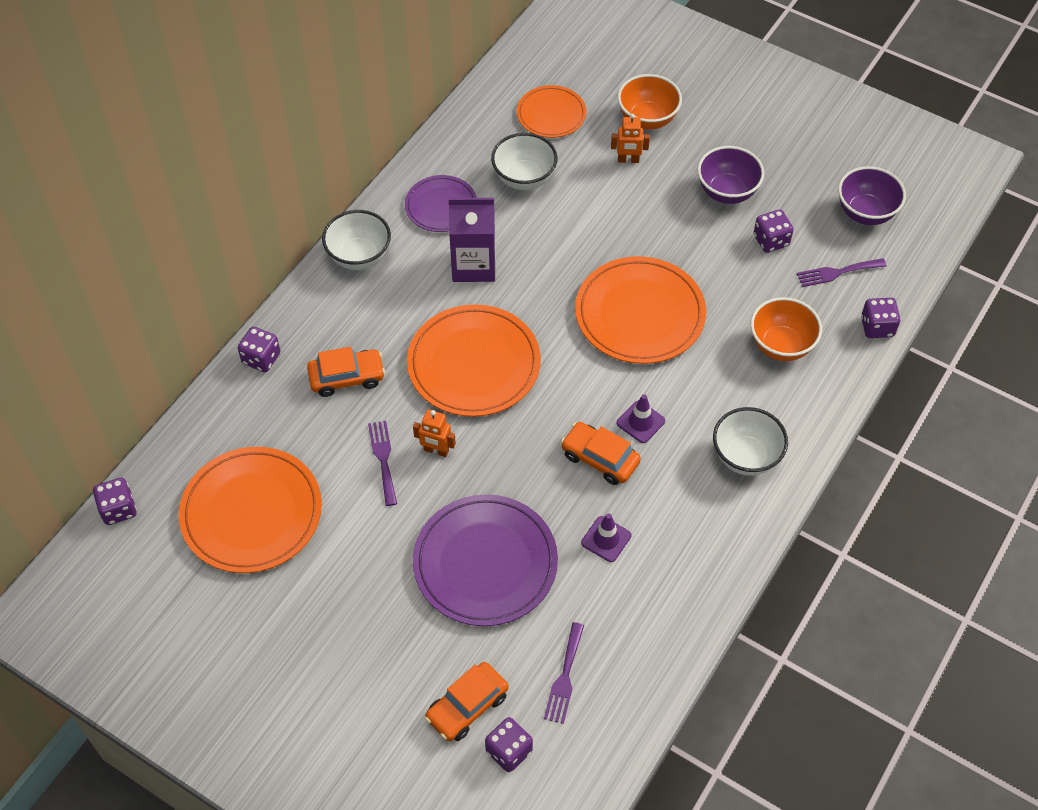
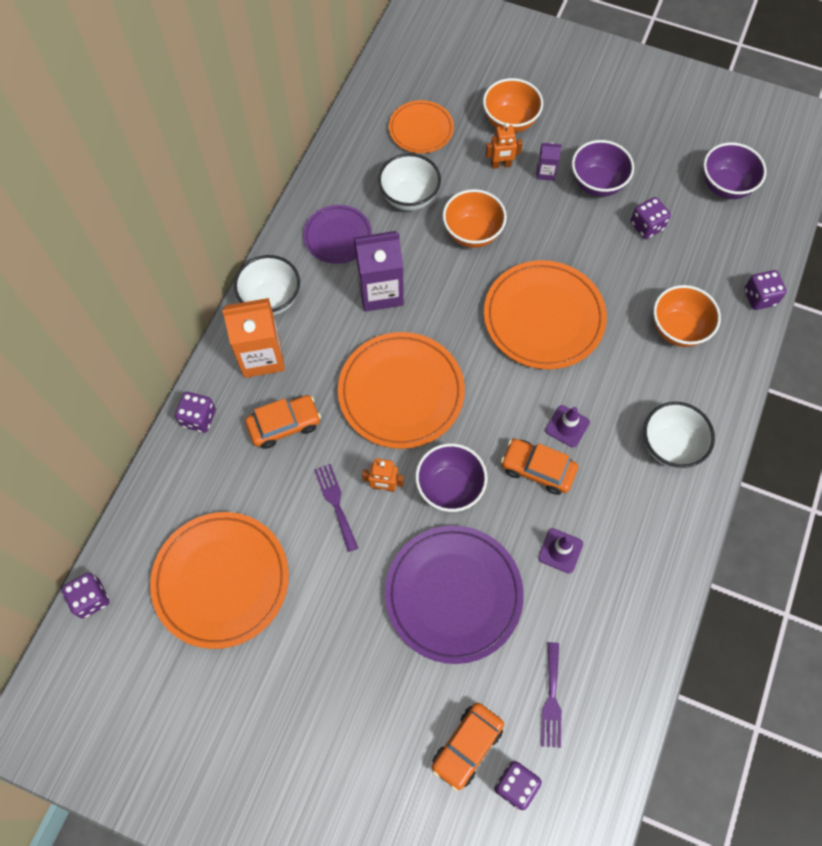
camera: 10 degrees left, 10 degrees up
(337, 309) = (261, 356): none -> orange carton
(504, 462) = (450, 487): none -> purple bowl
(583, 222) = (472, 233): none -> orange bowl
(674, 173) = (545, 172): none -> purple carton
(837, 272) = (712, 249): purple fork -> none

